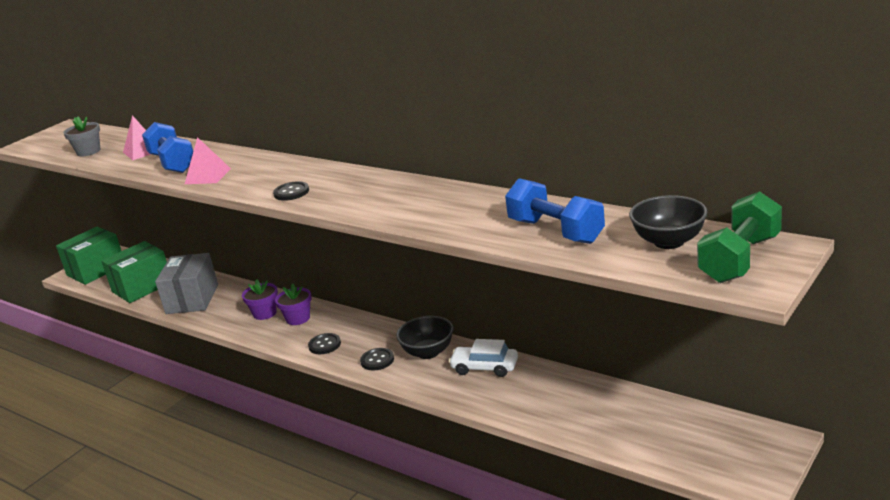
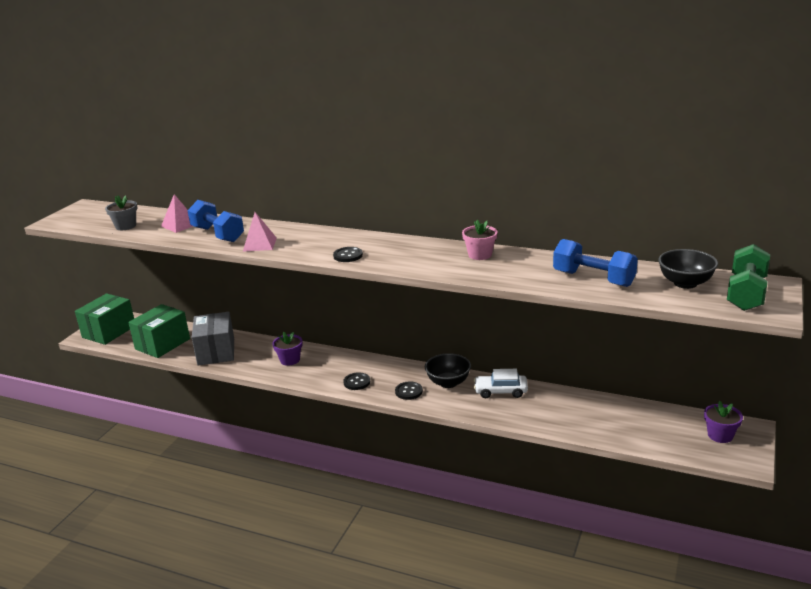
camera: 15 degrees left, 0 degrees up
(298, 318) = (322, 362): purple flower pot -> purple flower pot (720, 435)
(440, 195) = (480, 255): none -> pink flower pot

